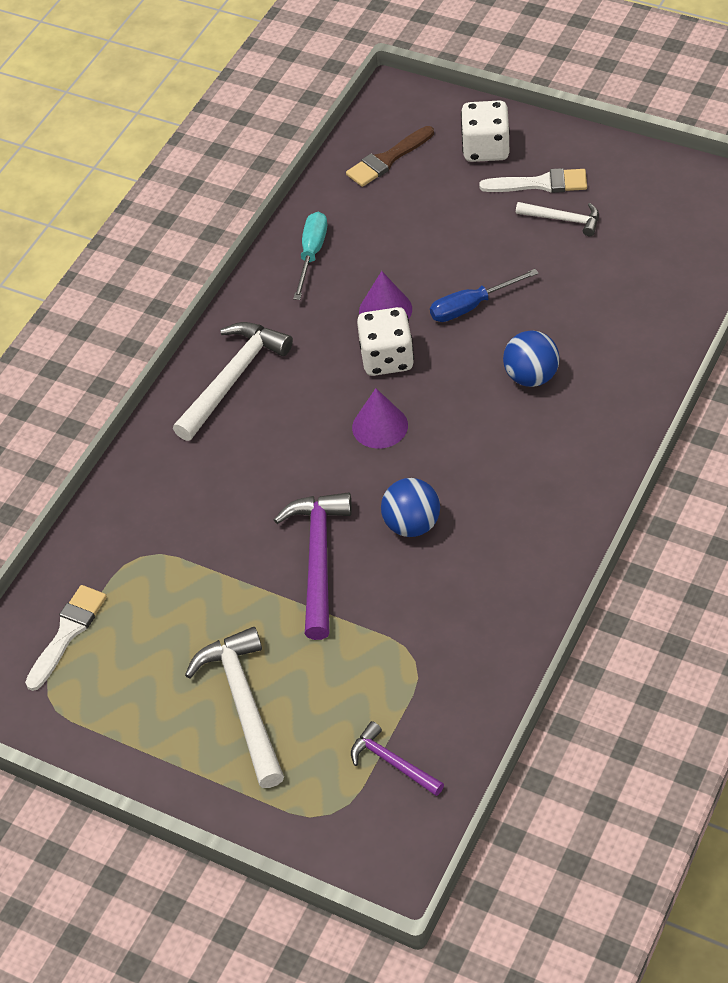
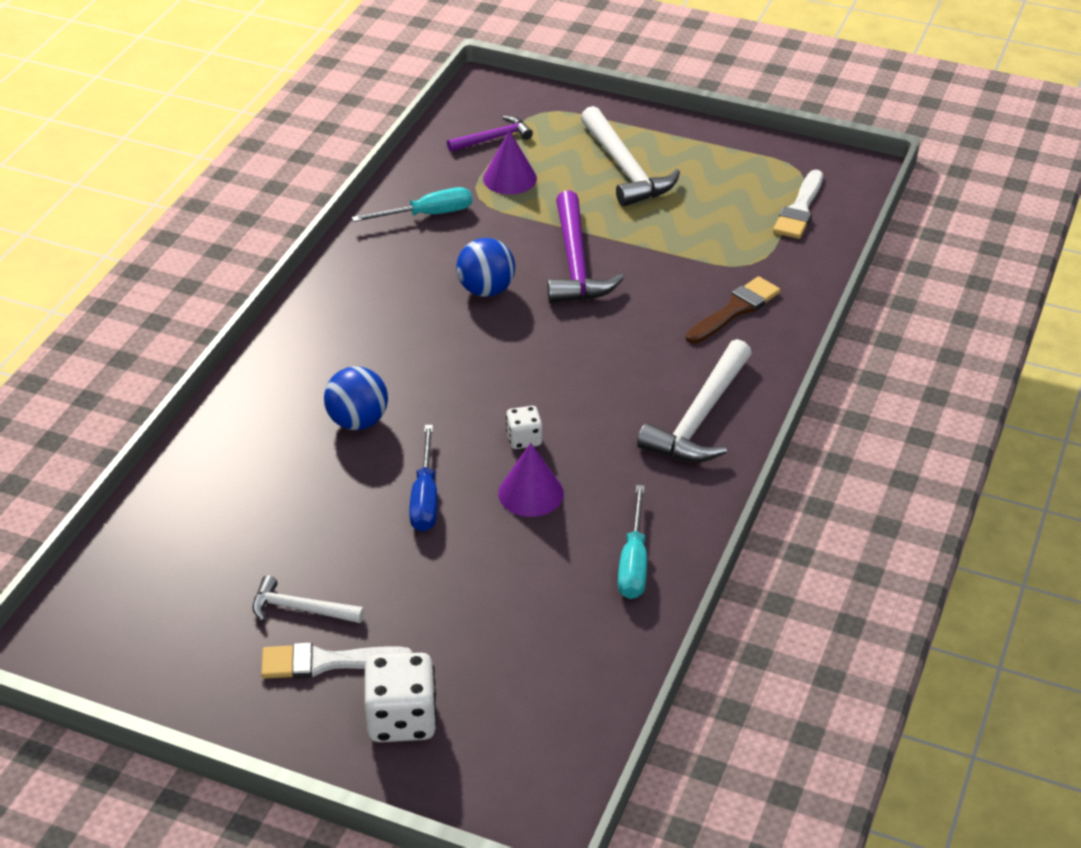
camera: 170 degrees right, 10 degrees down
(380, 426) = (526, 372): purple cone -> purple cone (509, 178)
(387, 159) = (546, 702): brown brush -> brown brush (735, 310)
(387, 358) = (524, 439): white dice -> white dice, size x0.55
(392, 762) = (493, 138): purple hammer -> purple hammer turned 60 degrees counterclockwise
(471, 306) = (425, 497): blue screwdriver -> blue screwdriver turned 120 degrees clockwise
(471, 633) = (427, 215): none -> turquoise screwdriver

